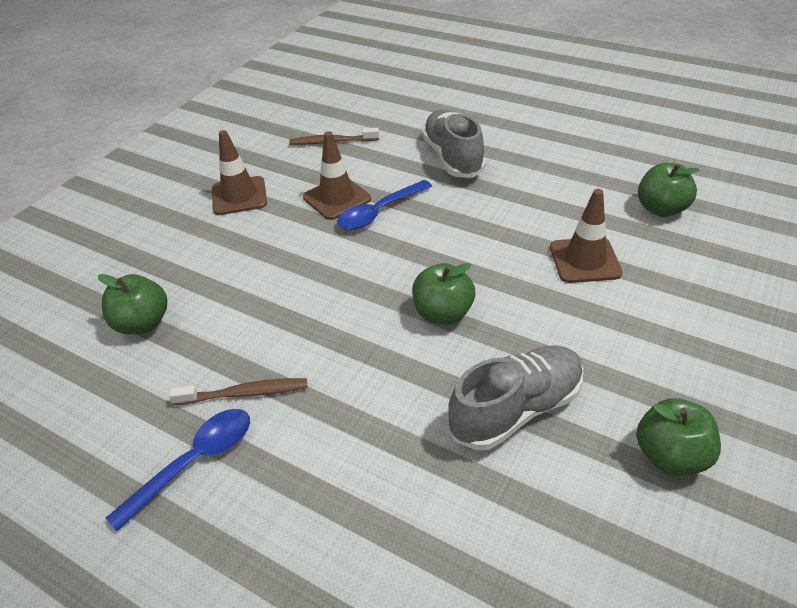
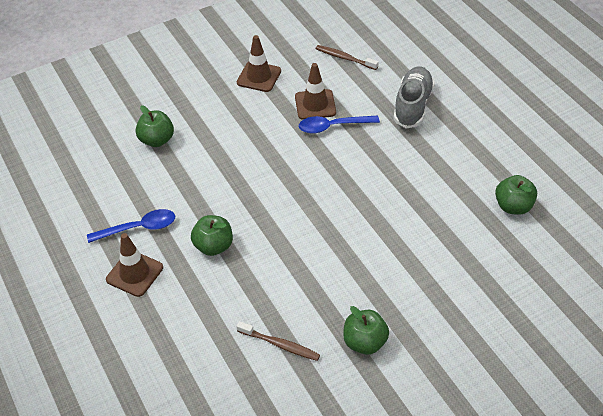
camera: 30 degrees right, 5 degrees up
(245, 393) = (182, 205): brown toothbrush -> brown toothbrush (280, 345)
(443, 313) = (316, 210): green apple -> green apple (214, 246)
(516, 409) = (309, 281): grey shoe -> none
(584, 260) = (428, 217): brown traffic cone -> brown traffic cone (134, 273)

